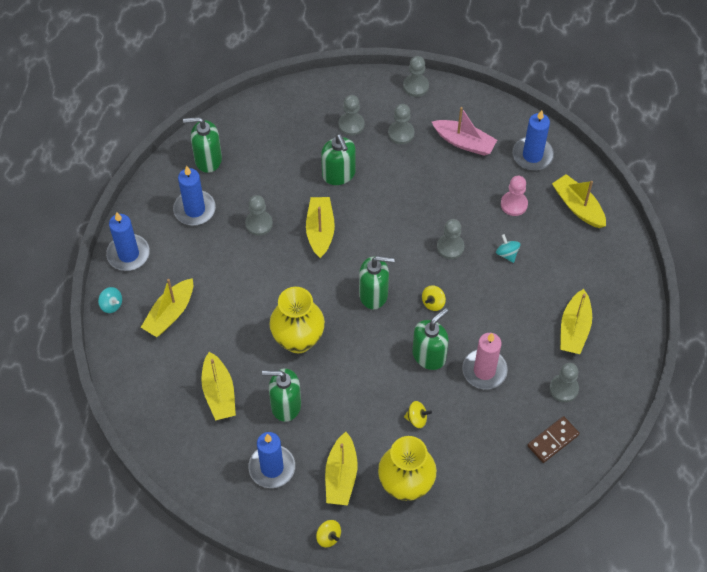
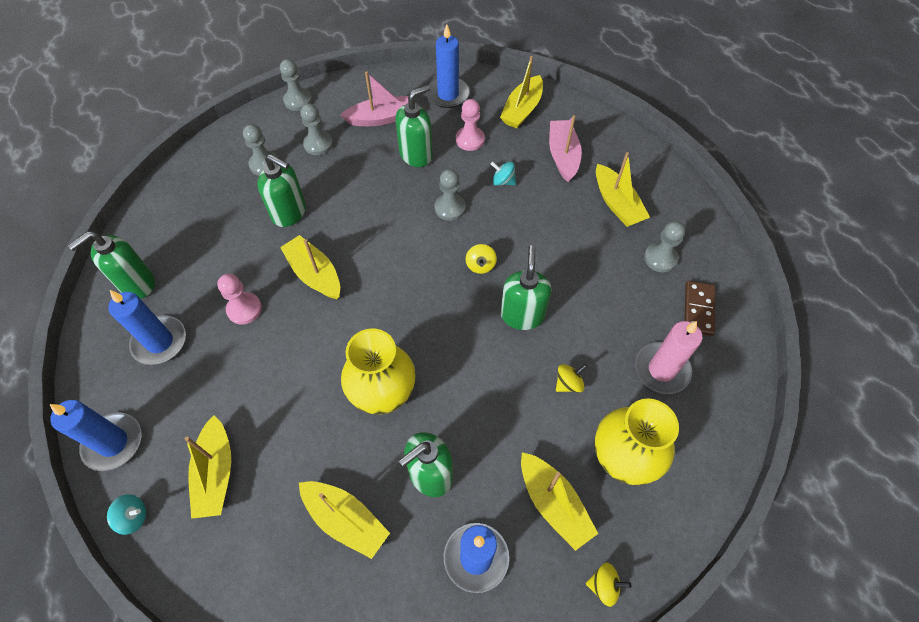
camera: 40 degrees left, 0 degrees up
(259, 224) = (244, 309): grey pawn -> pink pawn
(374, 294) = (419, 296): green soap dispenser -> green soap dispenser (416, 155)
(484, 370) = (582, 292): pink candle -> pink candle (661, 369)
(571, 265) = (562, 156): none -> pink boat
(578, 207) = (522, 110): yellow boat -> yellow boat turned 75 degrees counterclockwise

